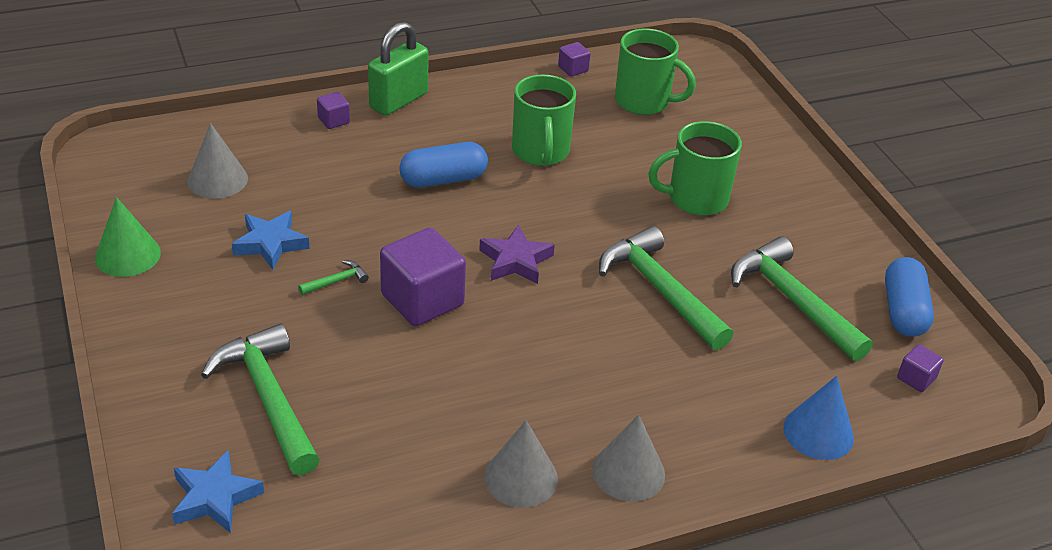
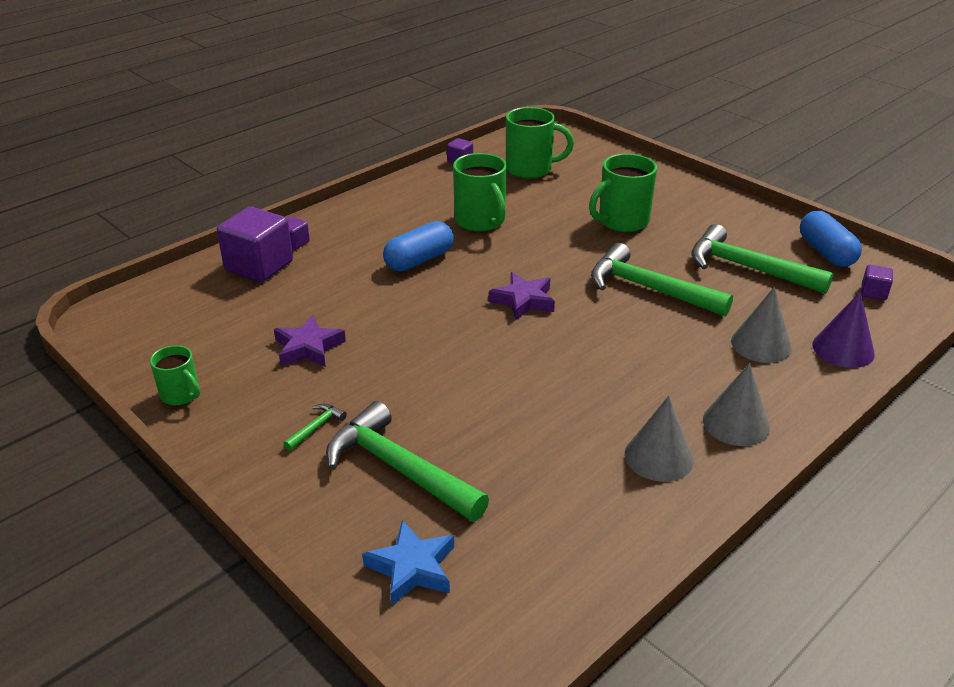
camera: 20 degrees left, 5 degrees down
(127, 255) = (181, 395): green cone -> green mug
(217, 179) = (223, 313): grey cone -> grey cone (761, 344)
(270, 243) = (308, 347): blue star -> purple star
(336, 281) = (388, 358): green hammer -> green hammer (316, 427)
(398, 101) = (338, 215): green padlock -> none
(422, 300) = (471, 351): purple cube -> purple cube (259, 266)
(818, 432) = (843, 349): blue cone -> purple cone

